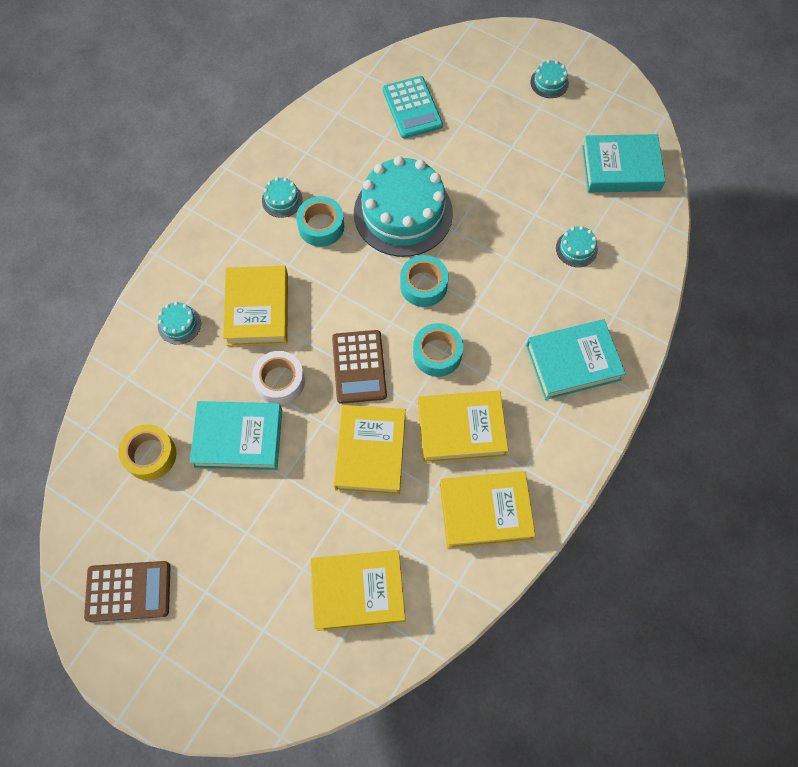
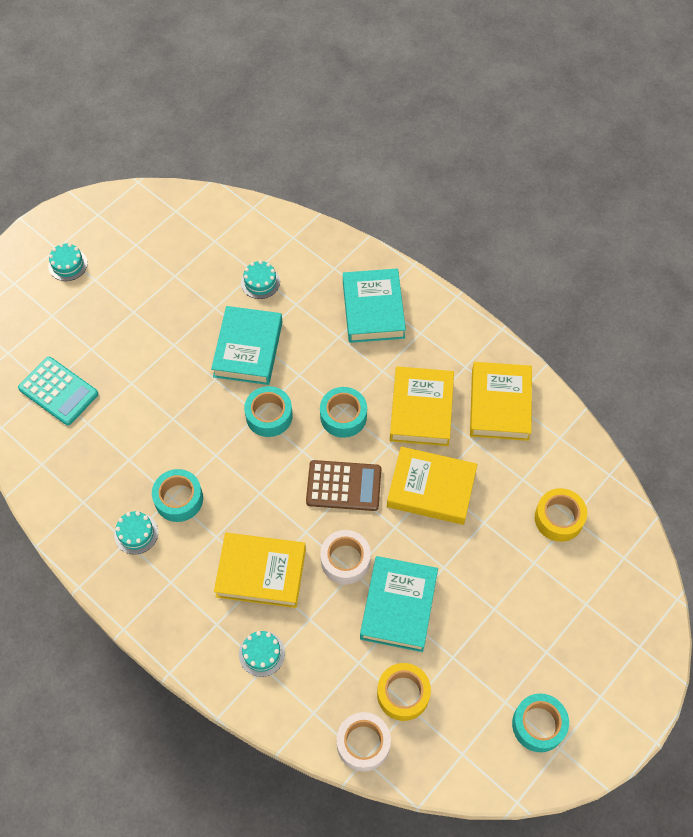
camera: 80 degrees left, 5 degrees down
(101, 426) = (363, 743): none -> white tape
(128, 591) = (538, 725): brown calculator -> turquoise tape
(358, 591) = (558, 518): yellow book -> yellow tape
(403, 213) = (183, 420): turquoise cake -> none
(412, 108) = (58, 391): turquoise calculator -> turquoise calculator turned 45 degrees clockwise
(620, 168) = (184, 228): turquoise book -> turquoise book (248, 349)

